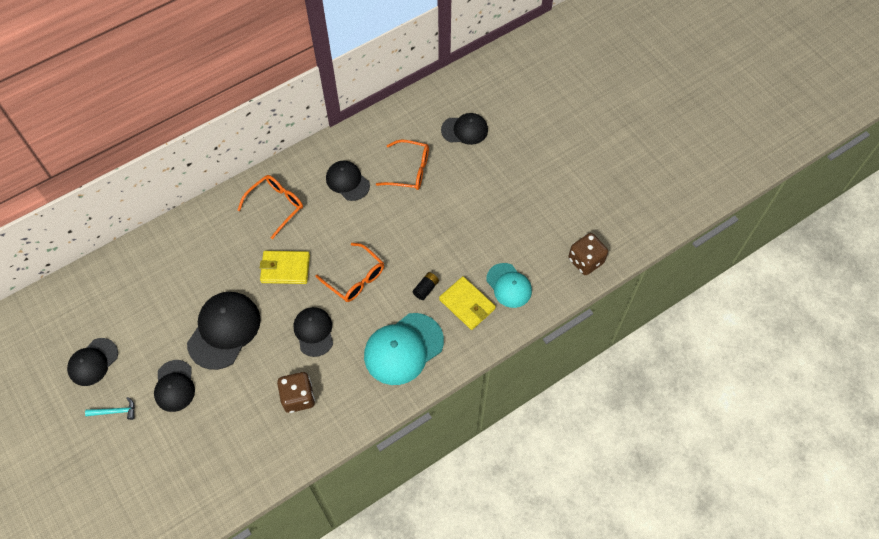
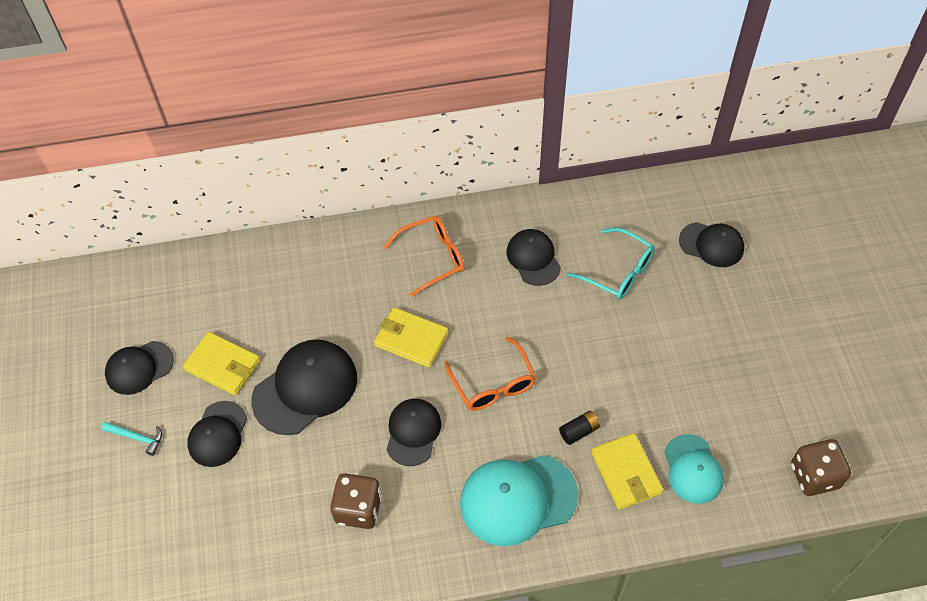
camera: 25 degrees right, 5 degrees down
(156, 337) = (222, 365): none -> yellow wallet
(409, 170) = (618, 271): orange glasses -> turquoise glasses

